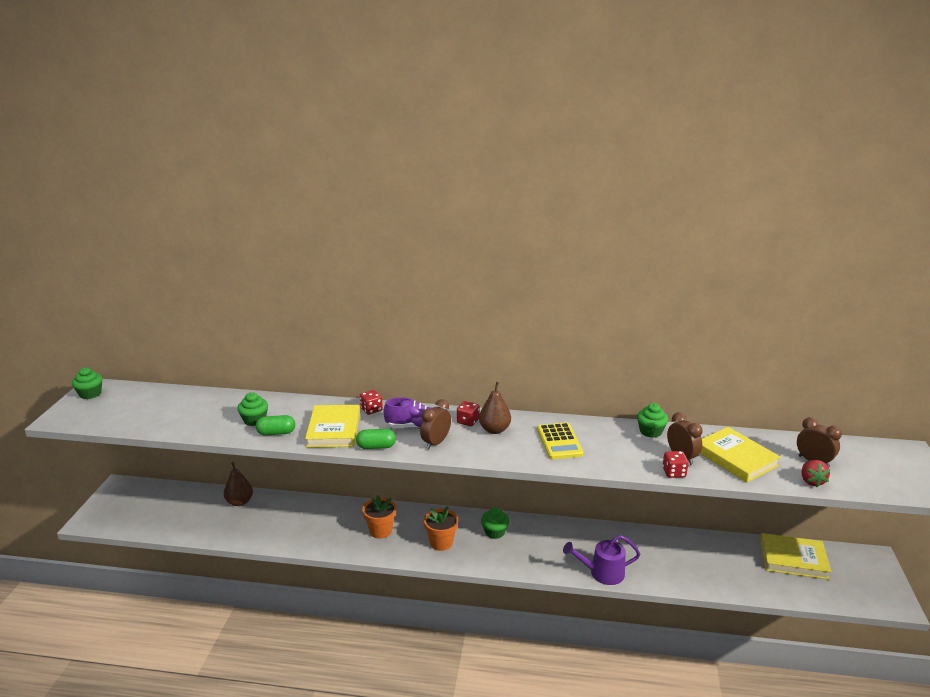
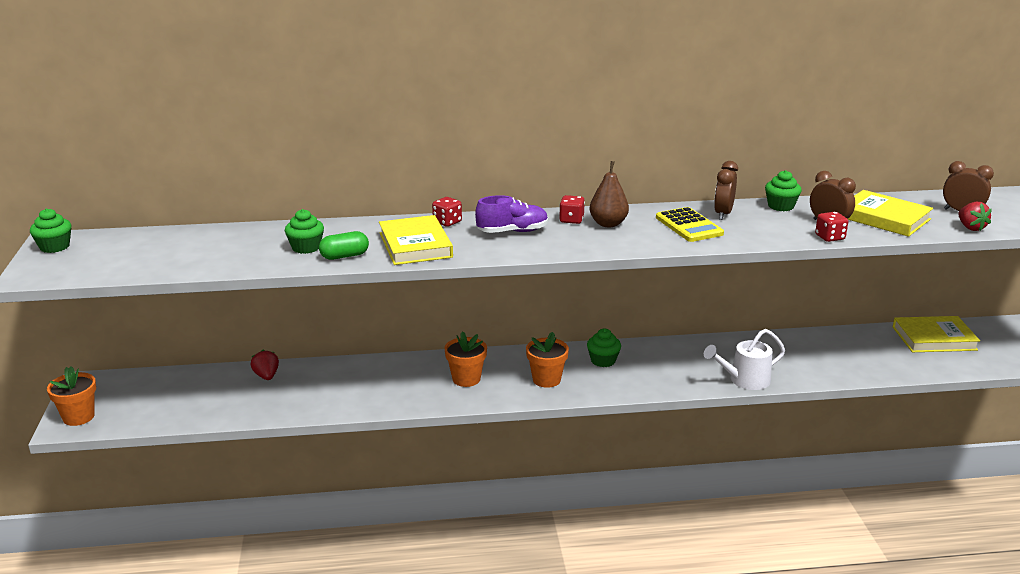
camera: 15 degrees left, 0 degrees up
(99, 515) = (78, 417): none -> orange flower pot
(240, 502) = (266, 376): brown pear -> red strawberry
(376, 447) = (480, 254): green capsule -> none
(436, 443) = (549, 243): brown clock -> brown clock (723, 214)
(602, 573) = (745, 380): purple watering can -> white watering can

